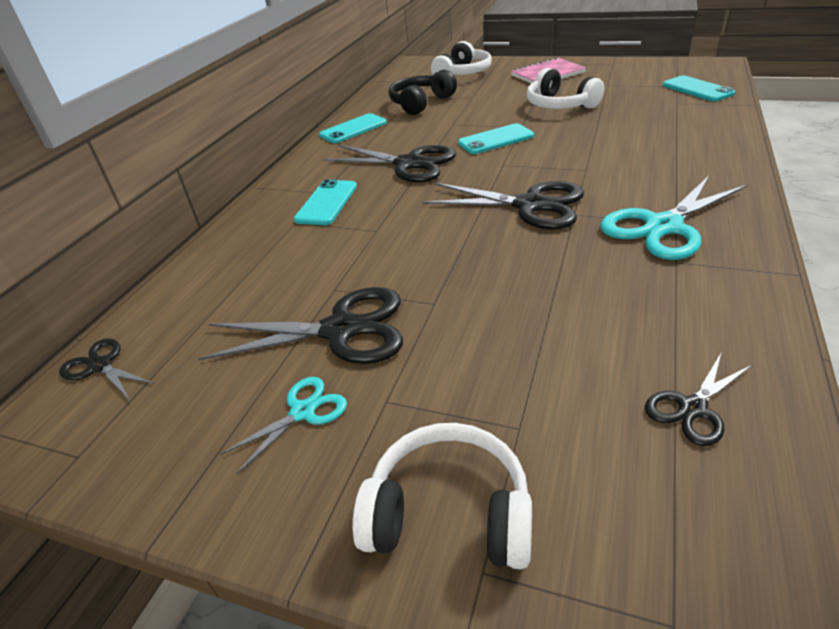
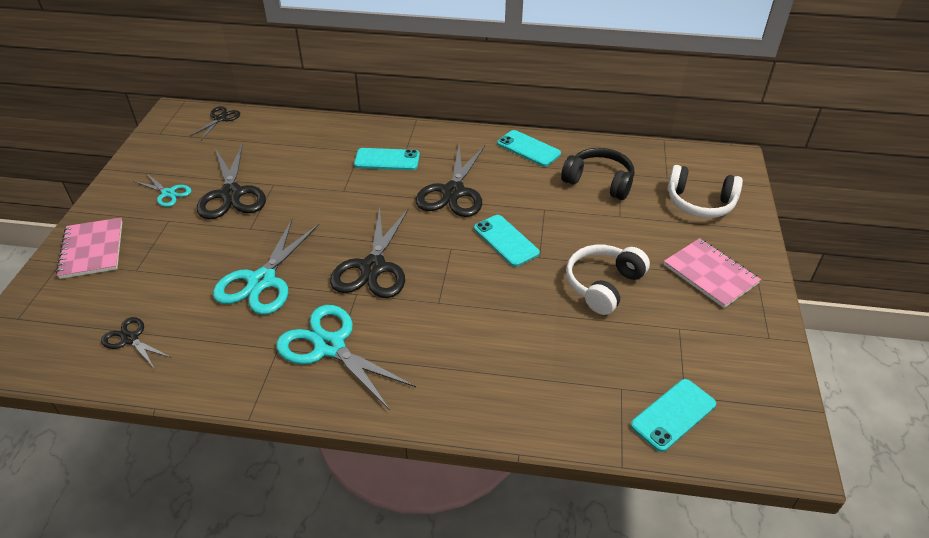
camera: 75 degrees right, 5 degrees up
(449, 513) = (92, 249): white headphones -> pink notebook
(551, 283) = (262, 281): none -> turquoise scissors

